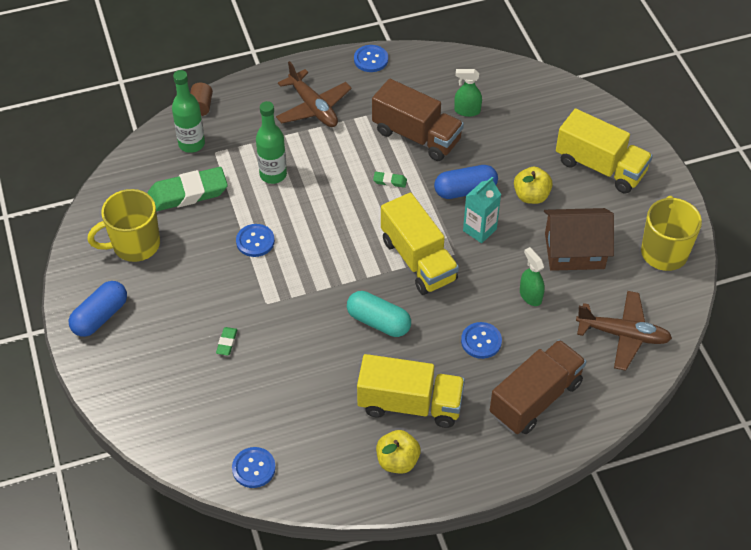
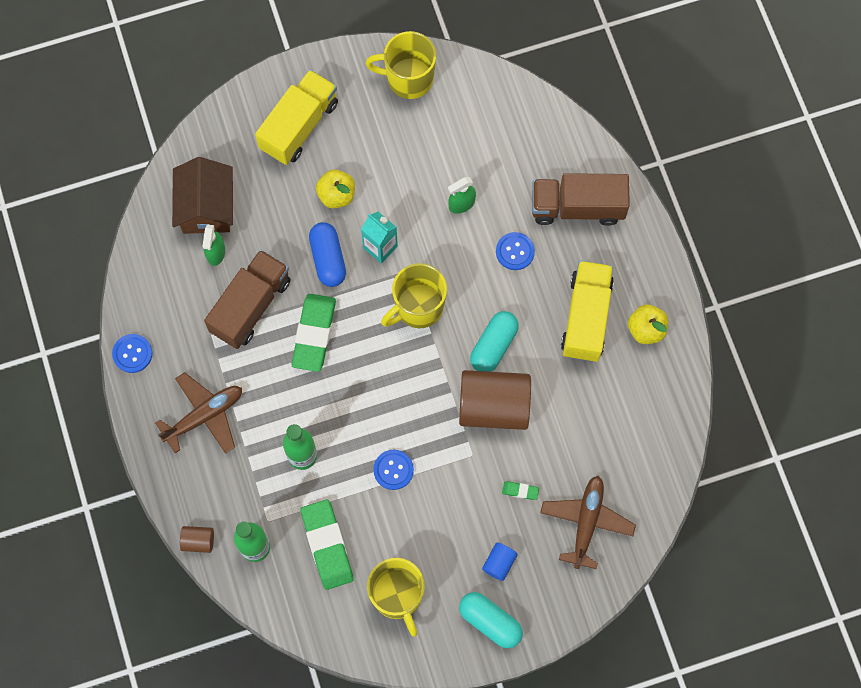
camera: 90 degrees left, 20 degrees up
(100, 316) = (490, 622): blue capsule -> turquoise capsule
(156, 324) = (499, 563): none -> blue cylinder
(253, 468) = (658, 457): blue button -> none
(315, 321) = (493, 406): none -> brown cylinder
(390, 181) = (314, 334): green eraser -> green eraser, size x2.36
(418, 260) = (418, 307): yellow truck -> yellow mug
(535, 399) = (577, 207): brown truck -> brown truck turned 45 degrees counterclockwise
(574, 251) = (407, 159): brown house -> brown house (206, 207)
(623, 335) = (506, 125): brown plane -> brown plane (586, 522)

